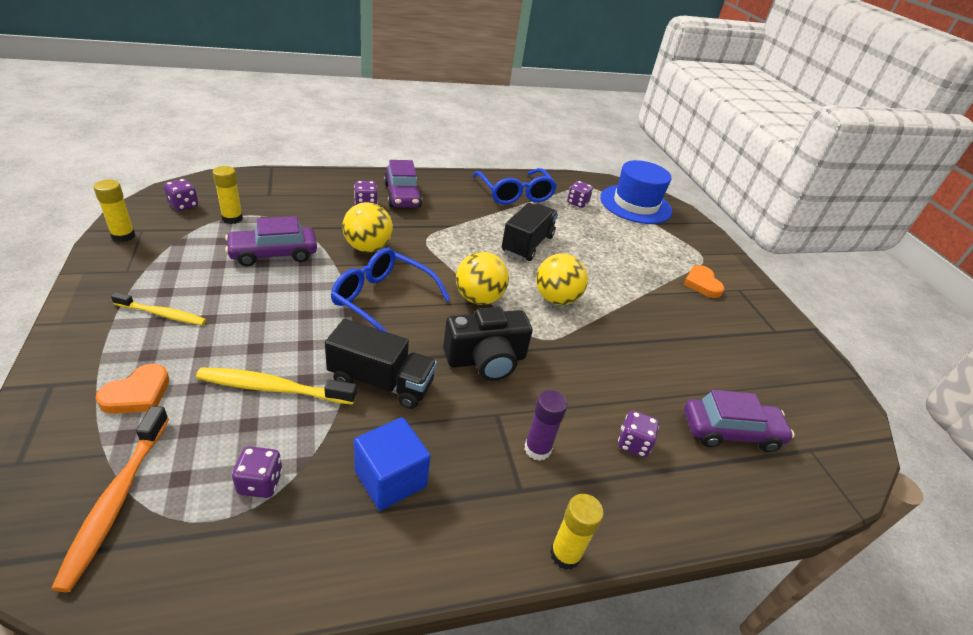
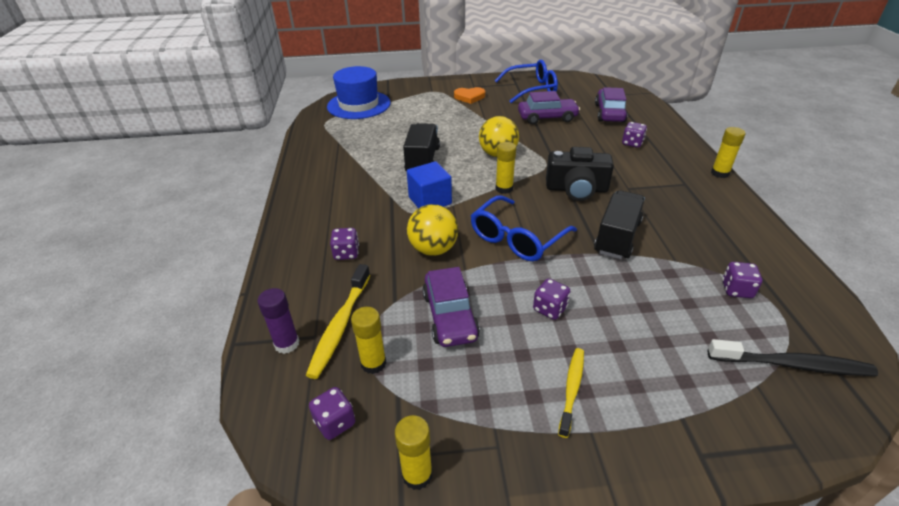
camera: 75 degrees left, 0 degrees up
(116, 500) = (792, 365): orange toothbrush -> black toothbrush
(137, 394) = (686, 381): orange heart -> none
(273, 388) = (645, 294): yellow toothbrush -> yellow toothbrush (340, 326)
(390, 479) = (702, 232): blue cube -> blue cube (430, 201)
(402, 195) = (329, 228): purple car -> purple car (547, 118)
(479, 298) = (504, 188): yellow ball -> yellow glue stick
(486, 360) = (576, 189): black camera -> black camera turned 105 degrees clockwise
(515, 194) = (334, 159): blue glasses -> blue glasses (532, 89)
(527, 244) = (423, 160): black truck -> black truck turned 60 degrees clockwise
(537, 449) = (651, 175): purple glue stick -> purple glue stick (287, 344)
(577, 203) = (354, 130): purple dice -> purple dice (550, 309)

